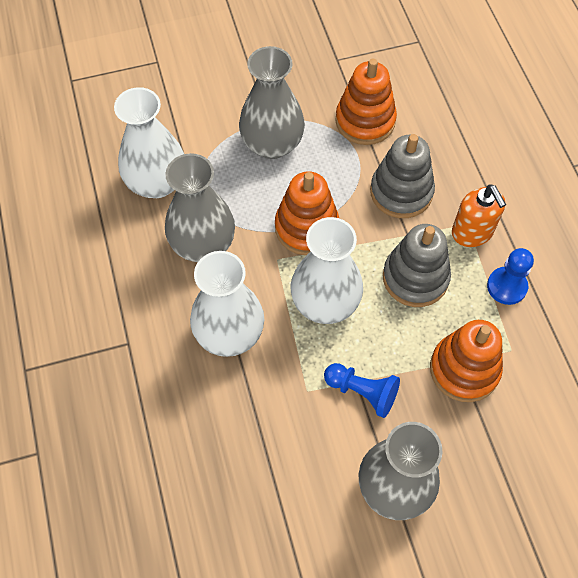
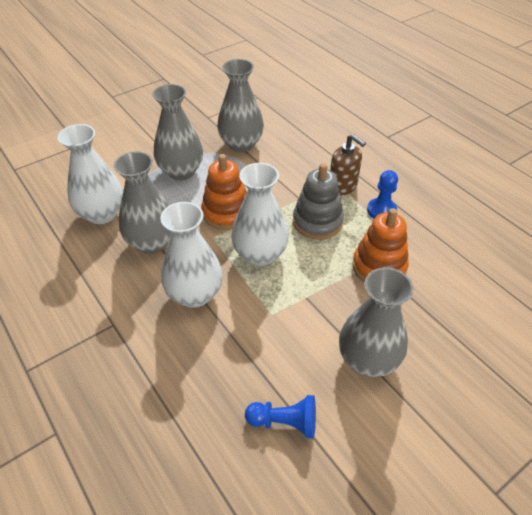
camera: 20 degrees left, 15 degrees down
(362, 392) = (313, 303): blue pawn -> blue pawn (284, 422)
(365, 121) = (241, 144): orange stacking toy -> grey vase
(401, 192) = (284, 176): grey stacking toy -> none
(472, 232) = (343, 186): orange soap dispenser -> brown soap dispenser

